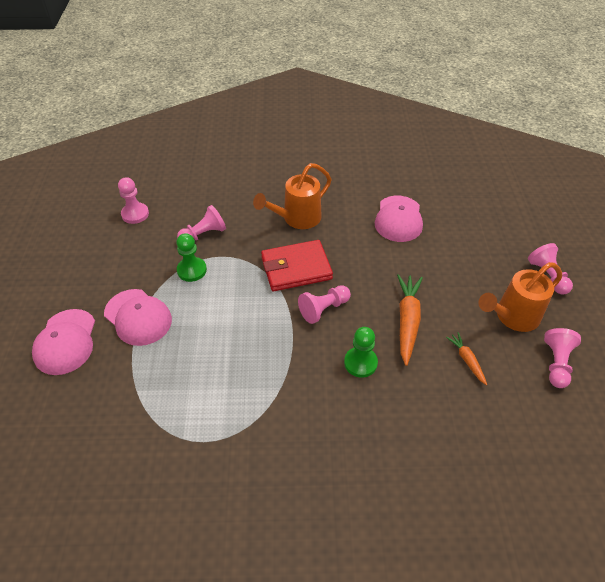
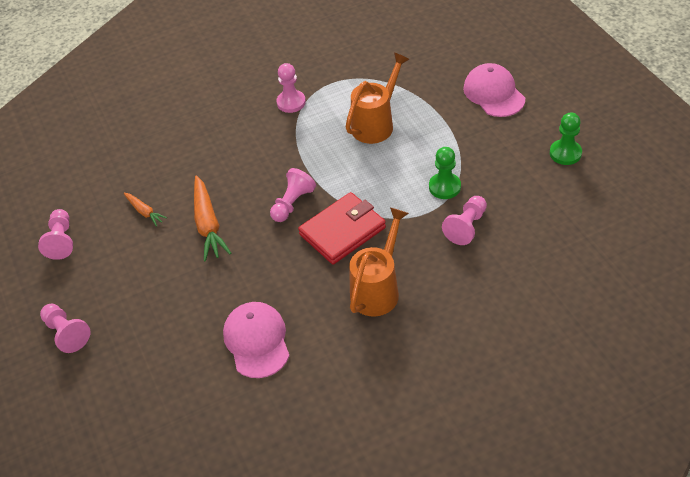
camera: 160 degrees right, 0 degrees up
(135, 214) = (562, 218): pink pawn -> pink pawn (291, 102)
(138, 317) = (454, 131): pink cap -> none
(360, 363) = (238, 174): green pawn -> green pawn (565, 153)
(512, 317) = (105, 269): orange watering can -> orange watering can (376, 124)

